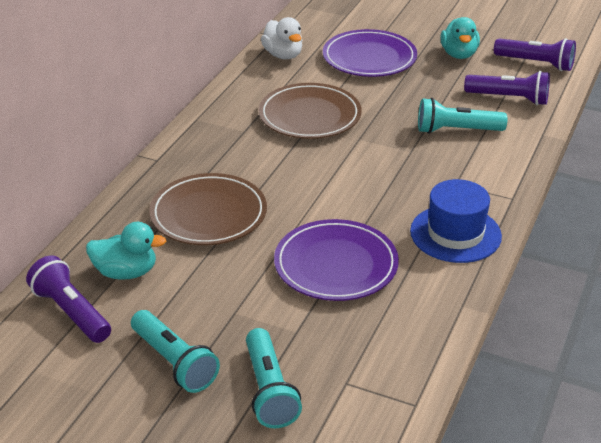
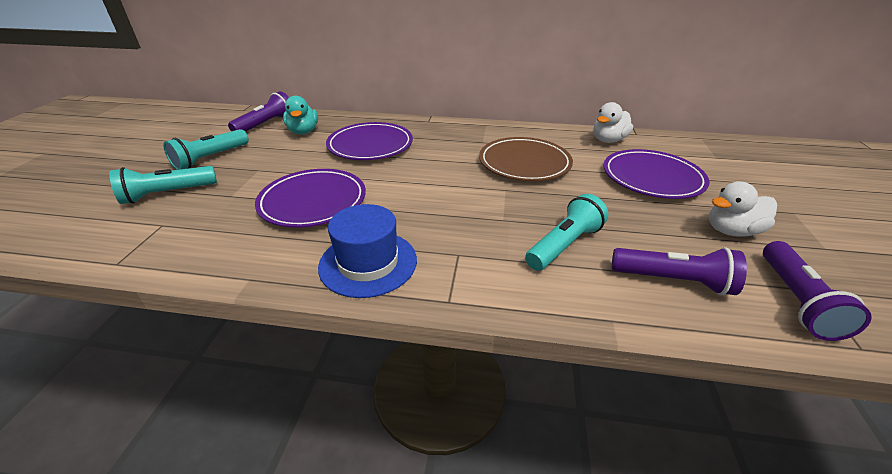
camera: 75 degrees right, 0 degrees up
(208, 214) = (370, 145): brown plate -> purple plate
(457, 130) = (564, 245): turquoise flashlight -> turquoise flashlight turned 60 degrees clockwise
(459, 54) = (731, 231): turquoise duck -> white duck
(509, 98) = (673, 281): purple flashlight -> purple flashlight turned 75 degrees counterclockwise

